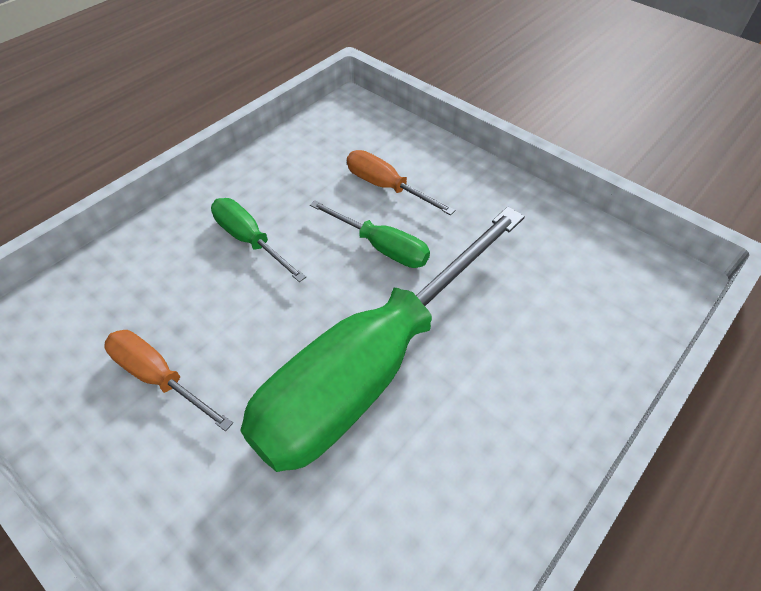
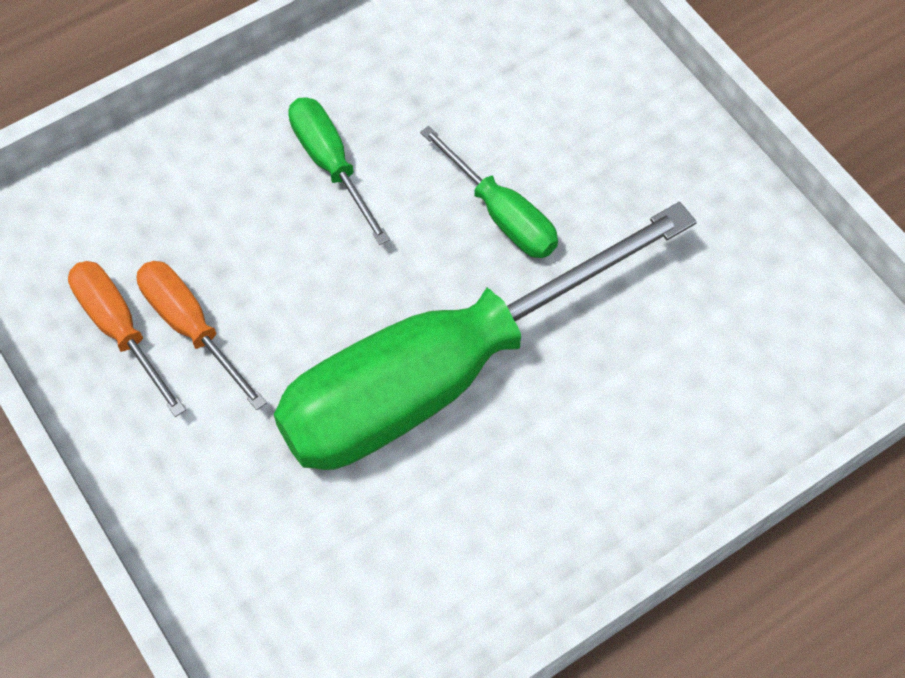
camera: 15 degrees right, 10 degrees up
(386, 187) = (537, 120): orange screwdriver -> orange screwdriver (120, 330)

